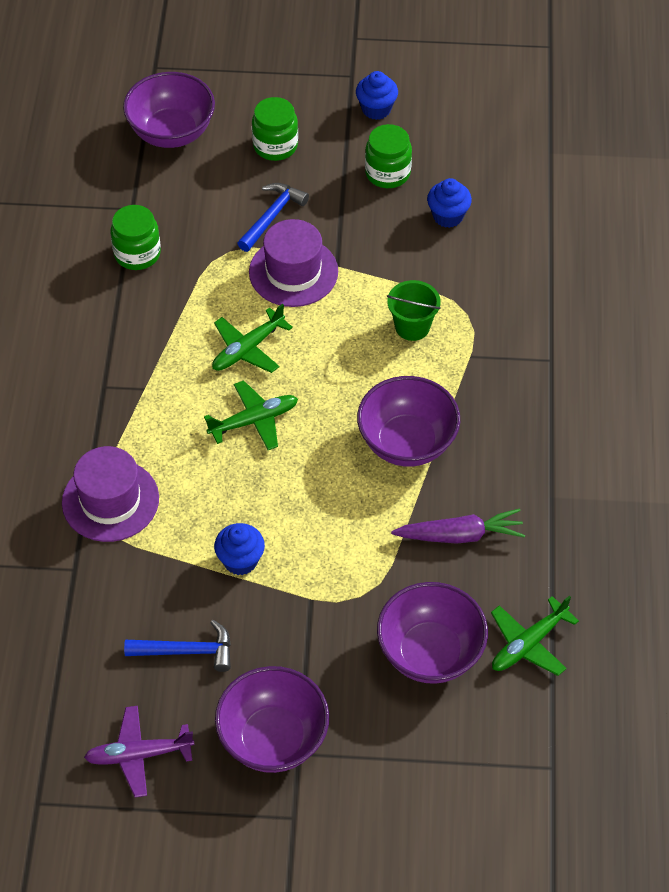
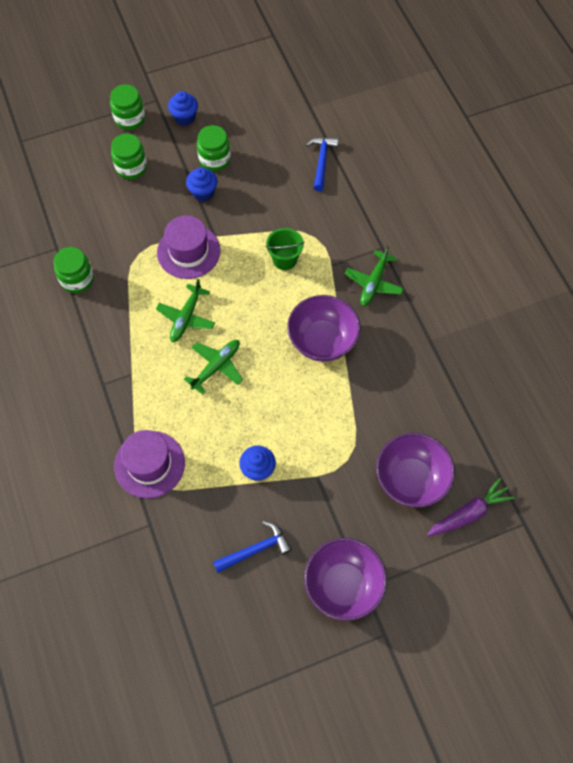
camera: 25 degrees left, 10 degrees up
(139, 755) = (262, 638): purple plane -> none
(171, 132) = (56, 184): purple bowl -> none
(272, 216) = (154, 218): blue hammer -> blue hammer (321, 161)
(305, 87) = (130, 119): none -> green jar
(448, 216) = (268, 174): blue cupcake -> blue cupcake (203, 193)
(459, 535) = (387, 391): purple carrot -> purple carrot (468, 513)
(529, 643) = (467, 446): green plane -> green plane (374, 283)

